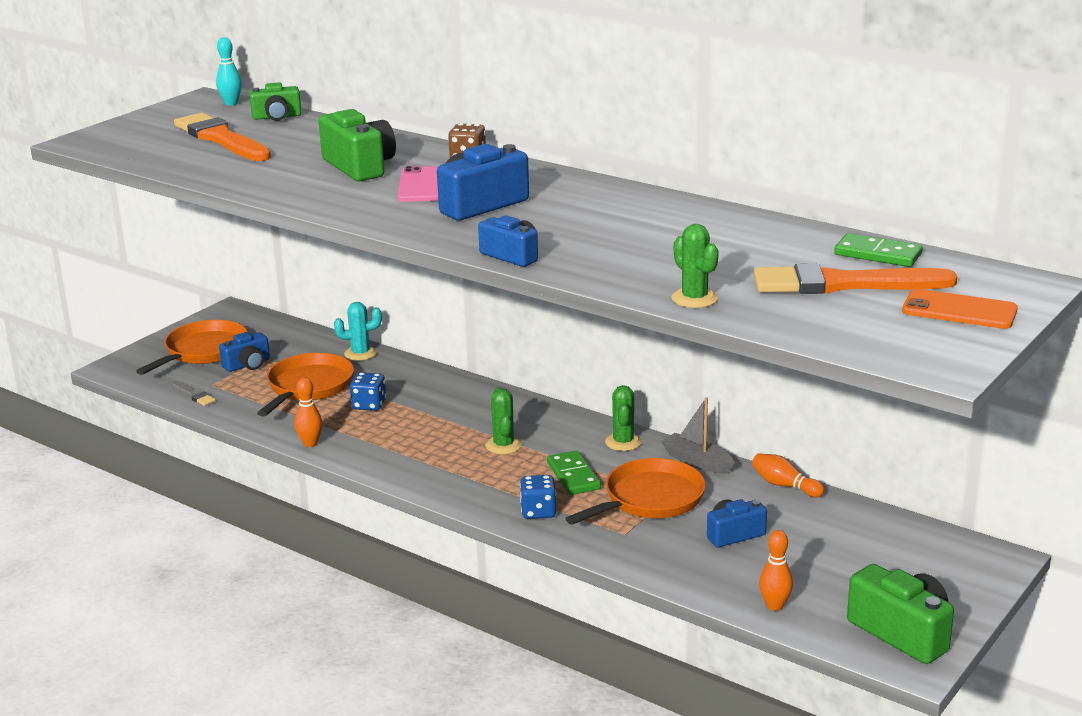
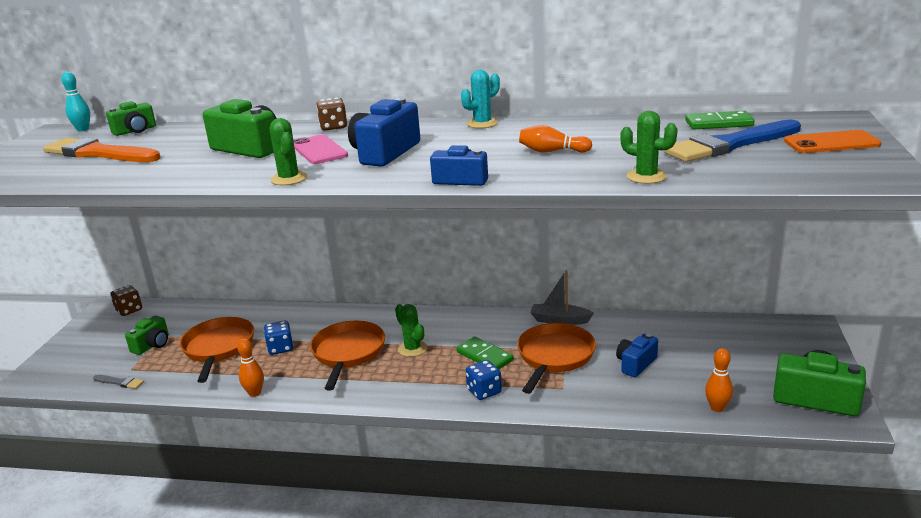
camera: 25 degrees left, 0 degrees up
(203, 351) = (104, 344): orange pan -> orange pan (348, 353)
(248, 365) = (152, 345): blue camera -> green camera
(249, 320) = (129, 310): none -> brown dice
(360, 353) = (242, 311): turquoise cactus -> turquoise cactus (482, 124)
(623, 442) = (496, 321): green cactus -> green cactus (289, 179)
(784, 485) = (632, 319): orange bowling pin -> orange bowling pin (552, 151)
(843, 284) = (729, 145): orange brush -> blue brush

